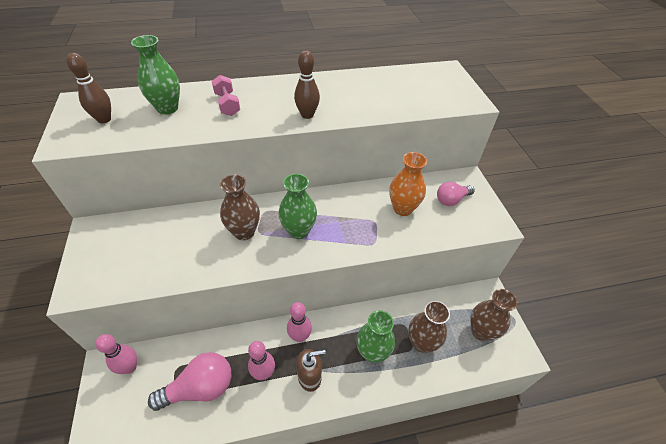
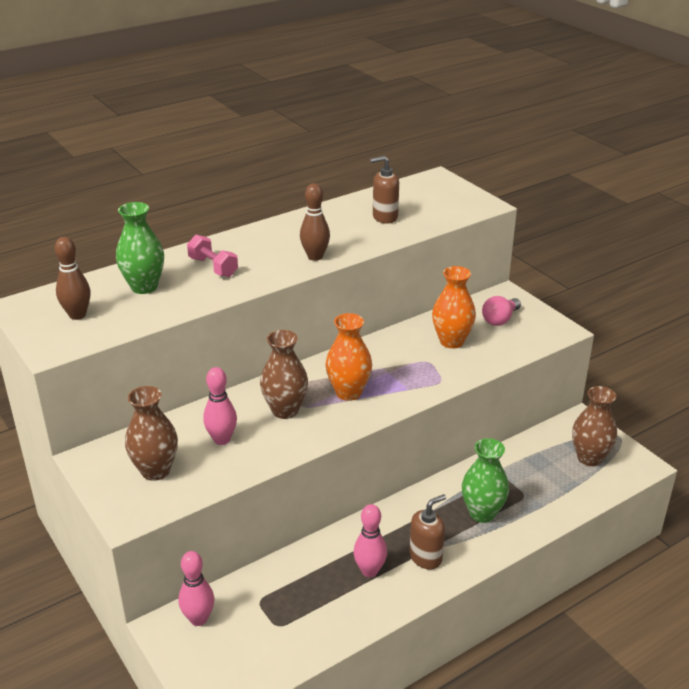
camera: 20 degrees left, 15 degrees down
(200, 388) = (303, 608): pink light bulb -> none
(298, 231) = (348, 392): green vase -> orange vase
(300, 336) = (389, 525): pink bowling pin -> pink bowling pin (222, 439)
(384, 93) = (384, 217): none -> brown soap dispenser
(421, 343) = (531, 488): brown vase -> brown vase (155, 471)

